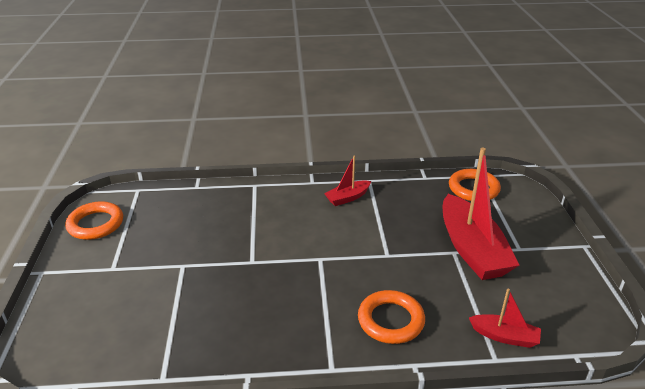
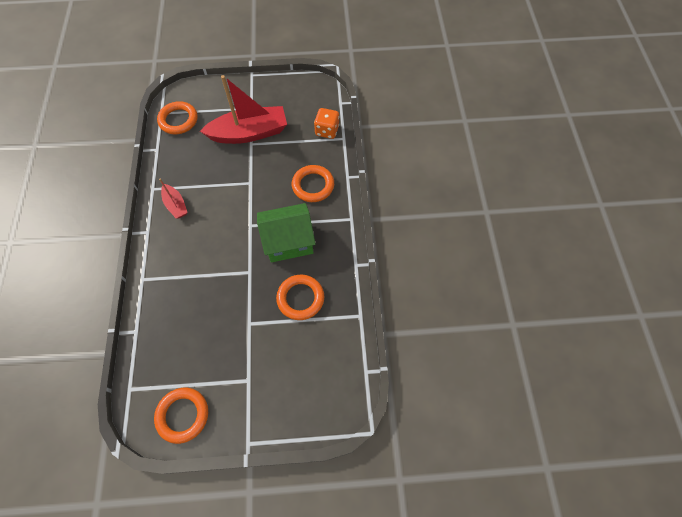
camera: 90 degrees left, 30 degrees up
(205, 311) = (300, 298): none -> orange ring
(293, 296) = (288, 241): none -> green house
(504, 336) = (327, 131): red boat -> orange dice

